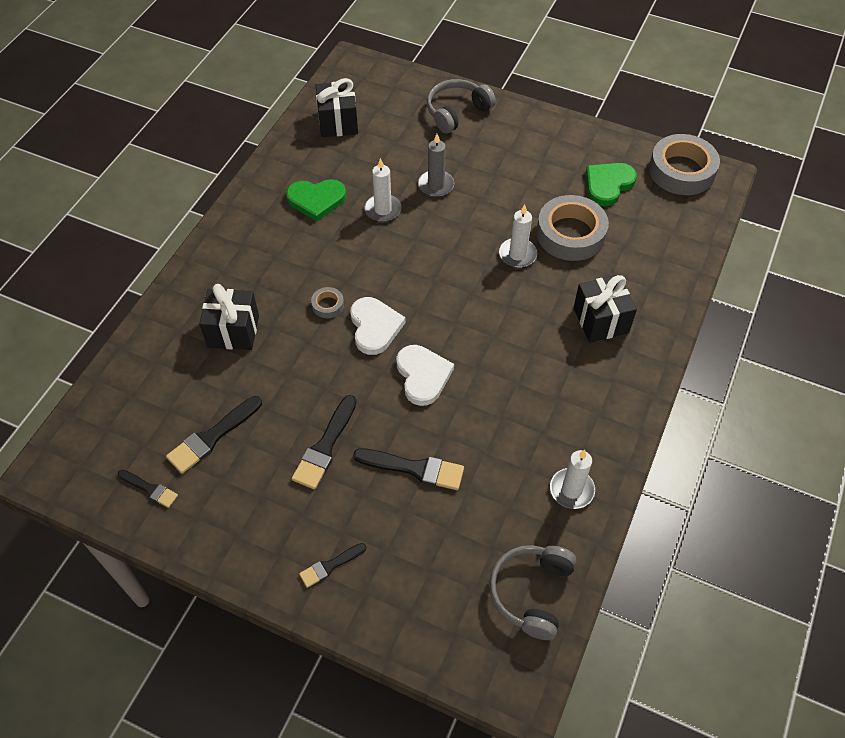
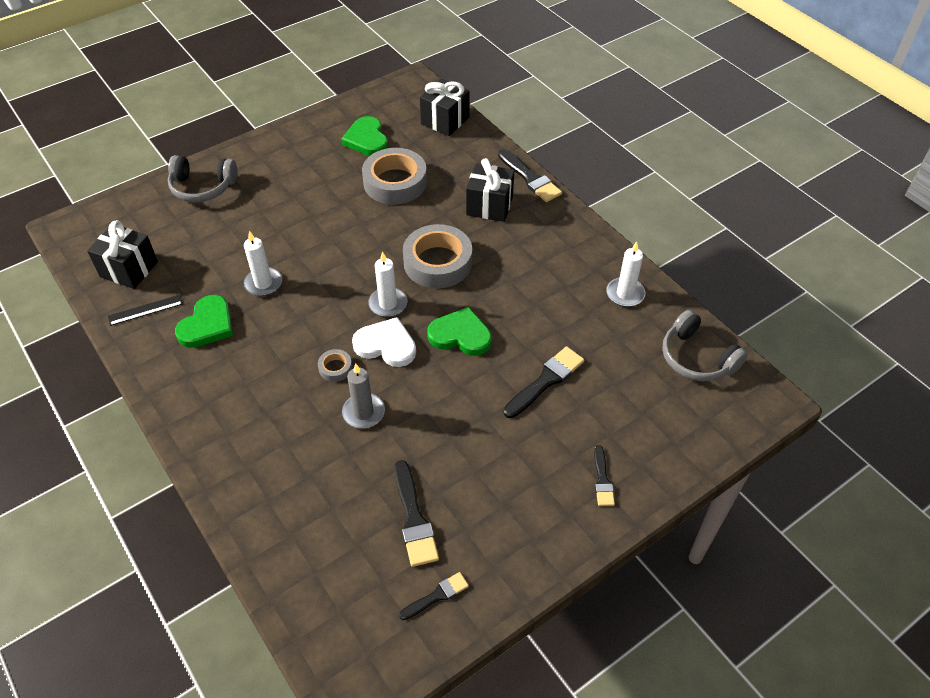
camera: 60 degrees left, 5 degrees down
(233, 331) = (306, 453): black gift -> black gift (445, 121)
(305, 156) = (145, 310): none -> black ruler
(325, 446) = (483, 433): black brush -> black brush (530, 178)
(423, 376) = (460, 335): white heart -> green heart
(436, 185) = (270, 237): grey candle -> grey candle (363, 412)
(457, 112) = (202, 187): grey headphones -> grey headphones turned 75 degrees counterclockwise
(517, 254) = (388, 221): white candle -> white candle (388, 304)
(681, 171) = (390, 97): grey tape -> grey tape (438, 262)

